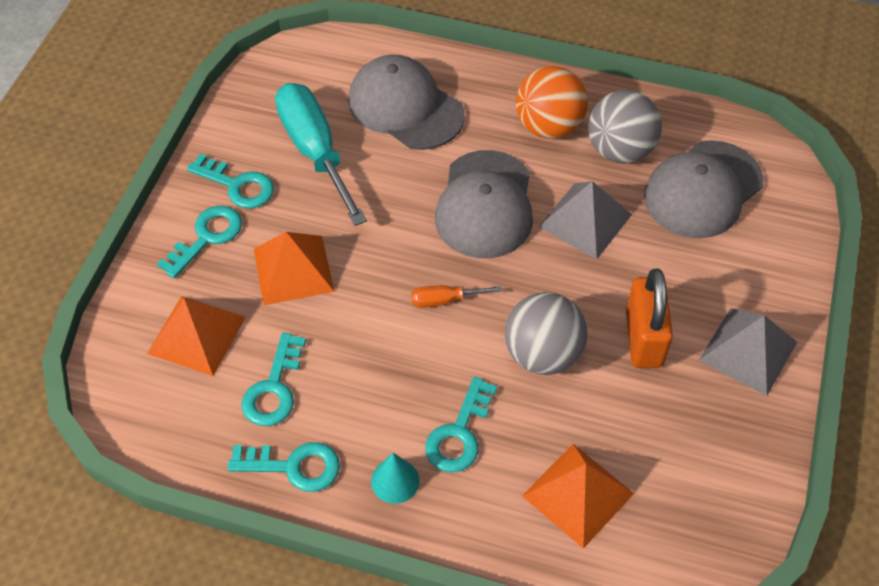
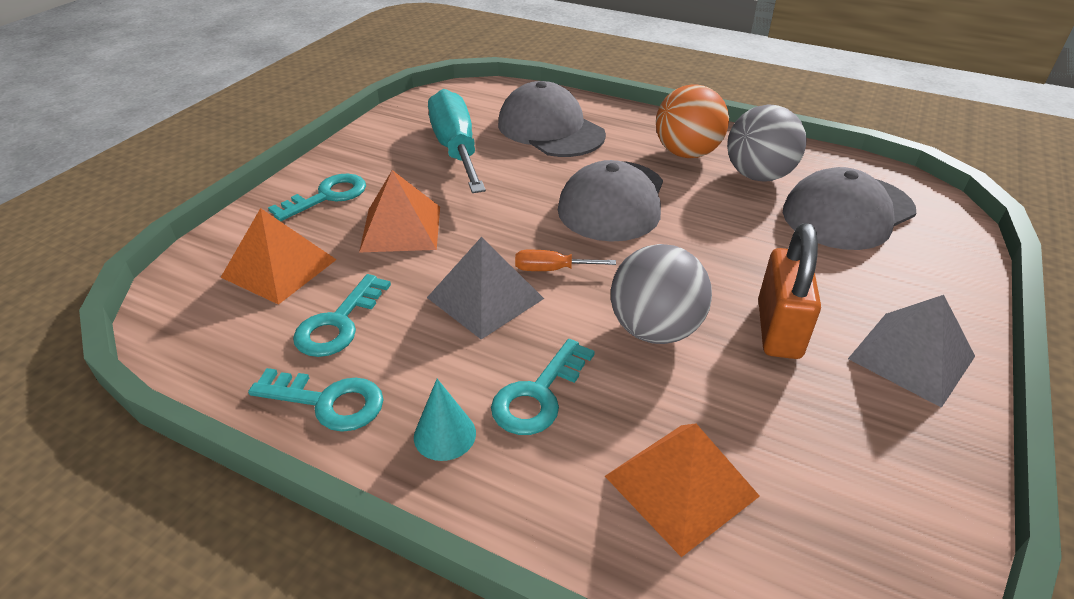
camera: 10 degrees right, 15 degrees down
(237, 185) = (373, 164): turquoise key -> none
(585, 220) = (717, 223): grey pyramid -> grey pyramid (485, 298)

